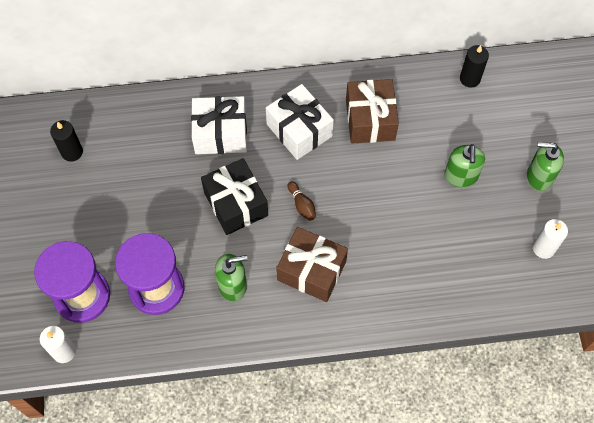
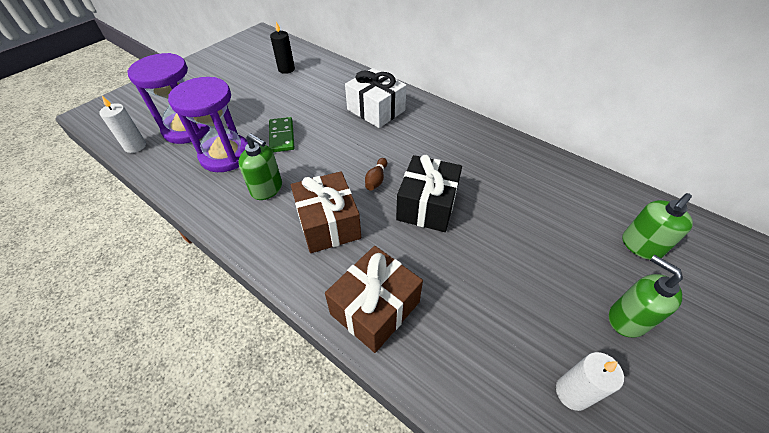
camera: 45 degrees right, 15 degrees down
(177, 230) = (281, 136): none -> green domino
(236, 204) = (334, 148): black gift -> black gift (427, 205)
(299, 130) = (430, 139): white gift -> none
(370, 120) = (491, 167): brown gift -> brown gift (375, 308)
(461, 176) = (534, 256): green soap dispenser -> green soap dispenser (640, 246)
(470, 79) = (614, 196): black candle -> none

